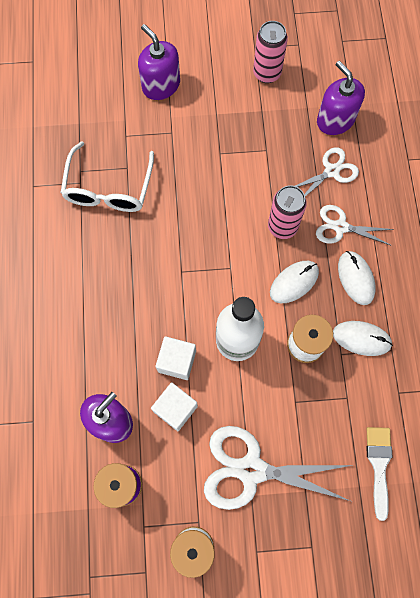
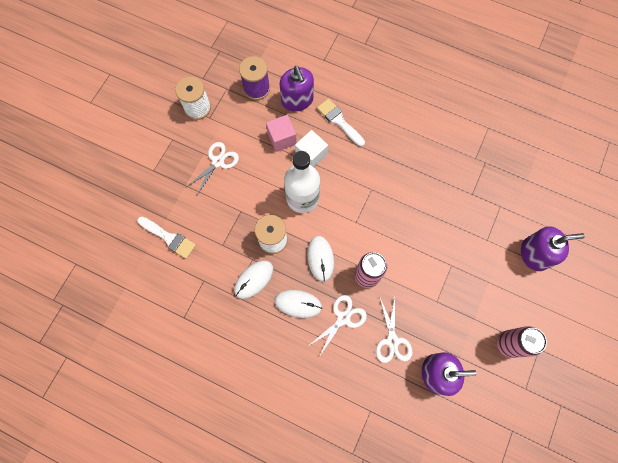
camera: 120 degrees right, 0 degrees up
(108, 188) = (461, 174): white glasses -> none
(113, 353) = (339, 121): none -> white brush
(175, 409) = (282, 138): white cube -> pink cube
(251, 470) = (218, 162): white scissors -> white scissors, size x0.58

